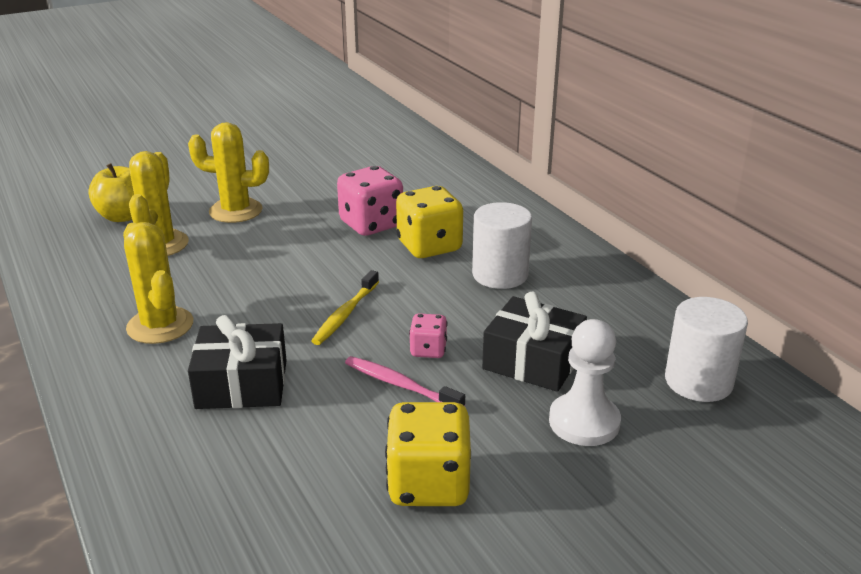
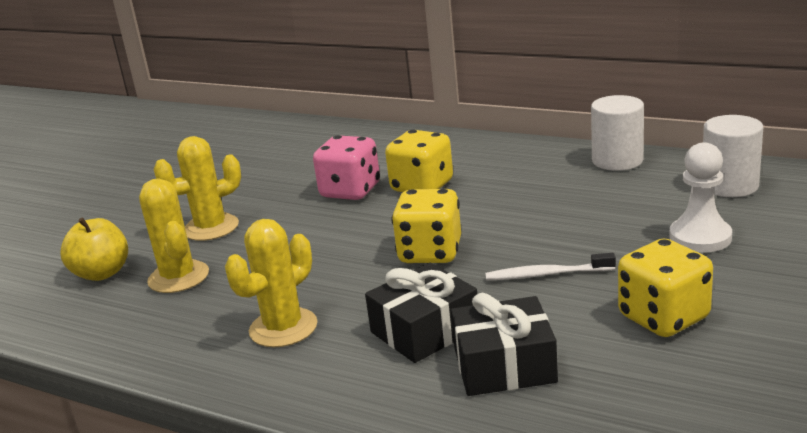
camera: 30 degrees left, 5 degrees down
(160, 325) = (283, 328): yellow cactus -> yellow cactus turned 75 degrees counterclockwise
(345, 314) = (430, 253): yellow toothbrush -> yellow dice
(400, 385) = (546, 274): pink toothbrush -> white toothbrush
(428, 350) = (530, 246): pink dice -> none
(500, 275) = (504, 182): white cylinder -> white cylinder (617, 160)
(533, 361) = (612, 220): black gift -> black gift (504, 365)

